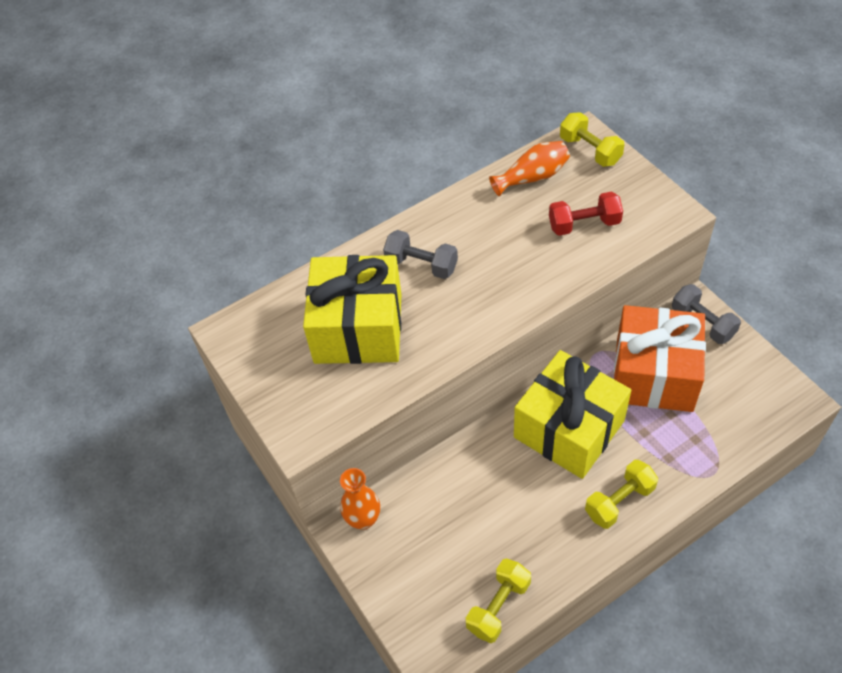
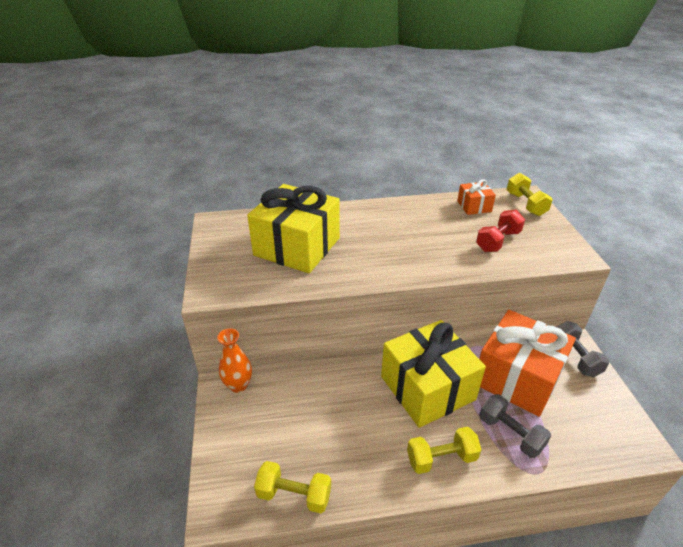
camera: 20 degrees right, 15 degrees down
(421, 265) = (365, 227): grey dumbbell -> grey dumbbell (510, 433)
(498, 606) = (294, 495): yellow dumbbell -> yellow dumbbell turned 45 degrees clockwise
(532, 177) = (474, 206): orange vase -> orange gift
(584, 224) = (498, 241): red dumbbell -> red dumbbell turned 60 degrees counterclockwise

